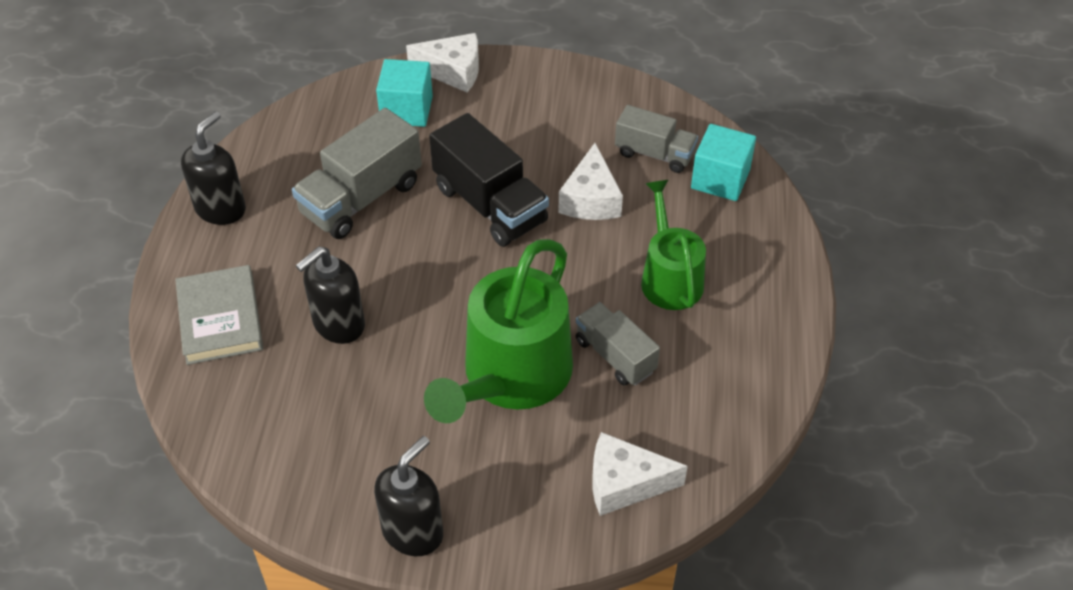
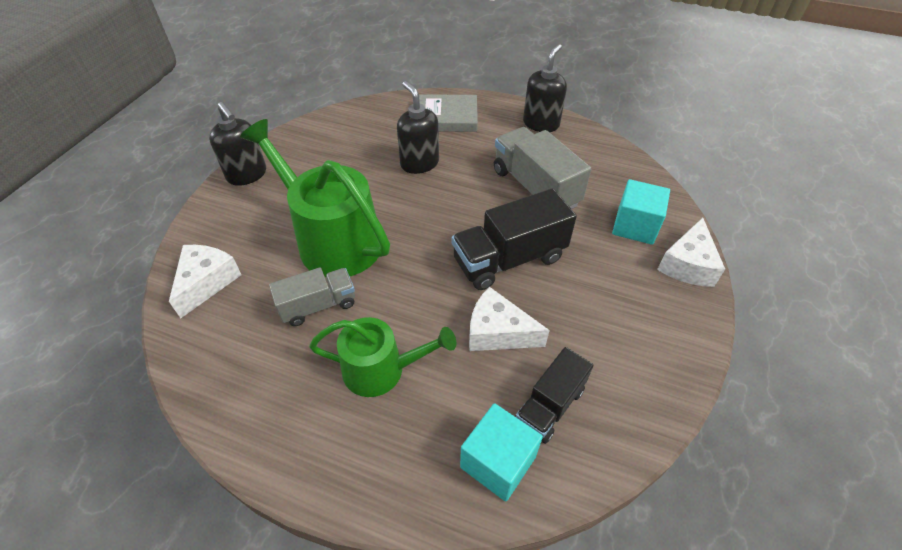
camera: 105 degrees right, 0 degrees up
(221, 209) = (541, 124): black soap dispenser -> black soap dispenser turned 105 degrees counterclockwise
(654, 154) = (549, 406): grey truck -> black truck

